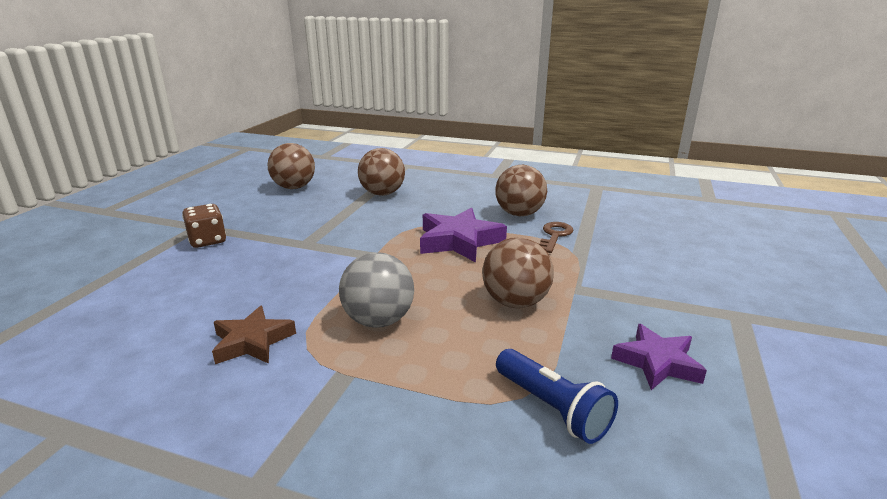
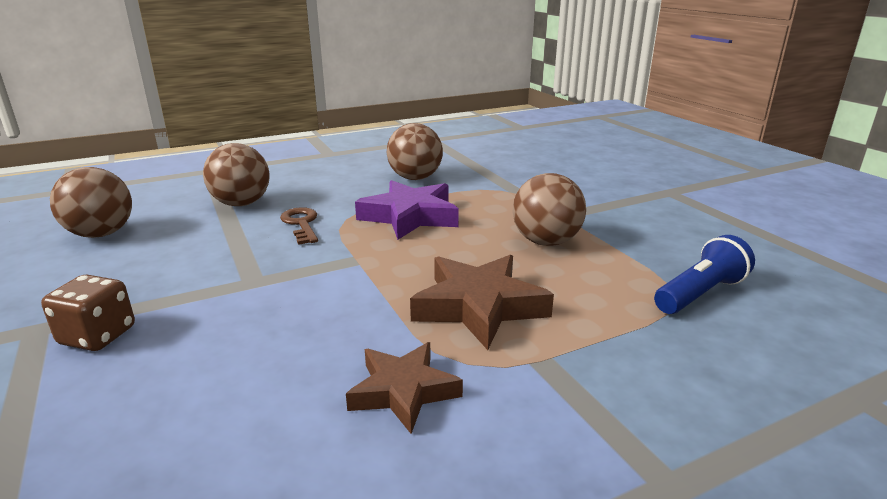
camera: 45 degrees left, 0 degrees up
(378, 321) = (479, 306): grey ball -> brown star
(552, 408) = (699, 294): blue flashlight -> blue flashlight turned 45 degrees counterclockwise
(554, 236) = (475, 185): brown key -> brown key (301, 224)
(657, 362) = (688, 237): purple star -> none

